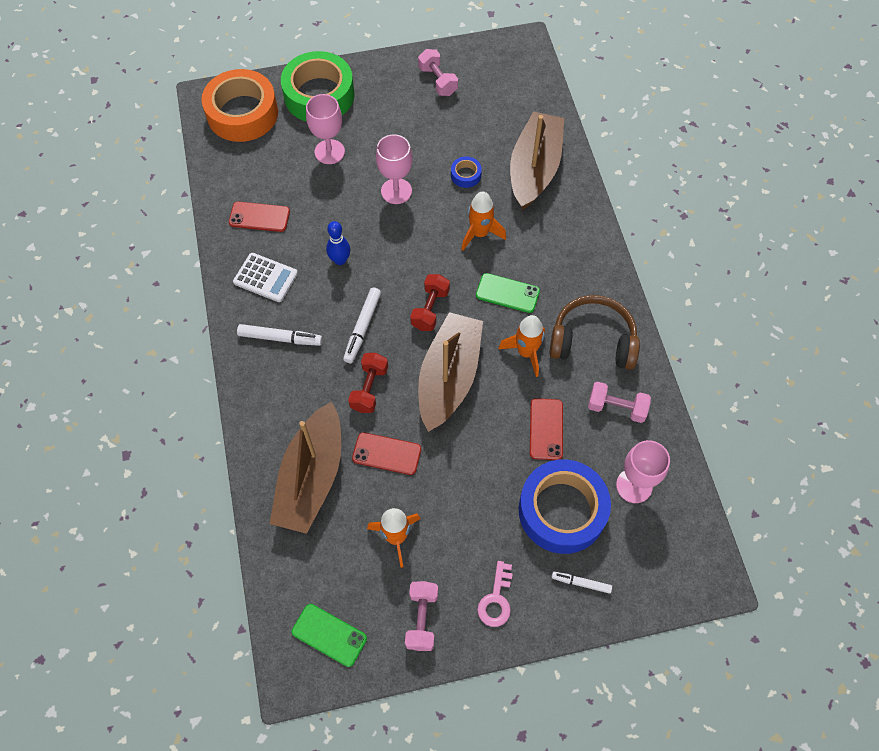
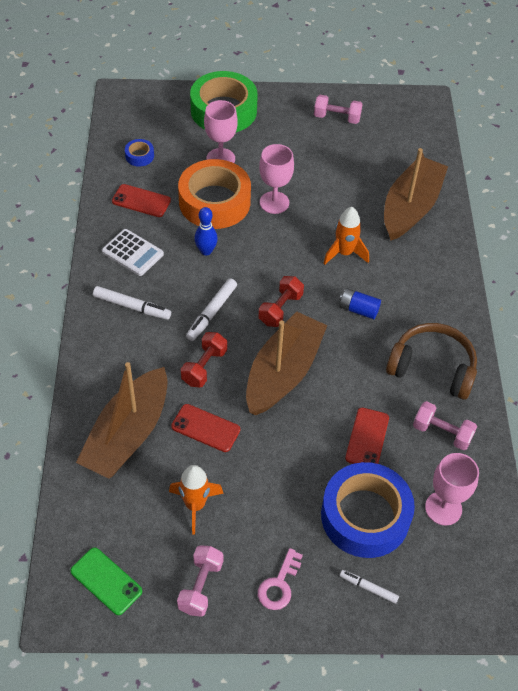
camera: 10 degrees right, 10 degrees down
(242, 113) = (149, 113): orange tape -> orange tape (214, 202)
(437, 81) = (337, 118): pink dumbbell -> pink dumbbell turned 60 degrees counterclockwise
(466, 175) = (343, 201): blue tape -> blue tape (139, 156)
(507, 293) = (358, 309): green phone -> blue battery
(526, 352) = (364, 365): orange rocket -> none

